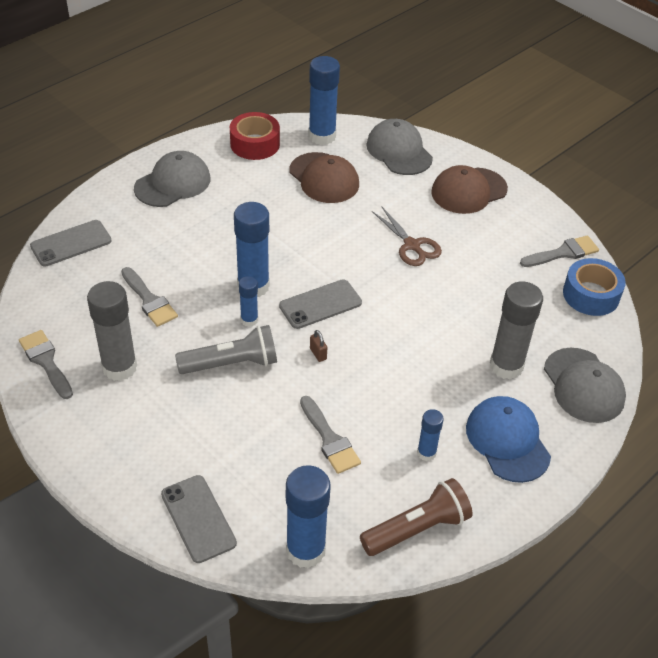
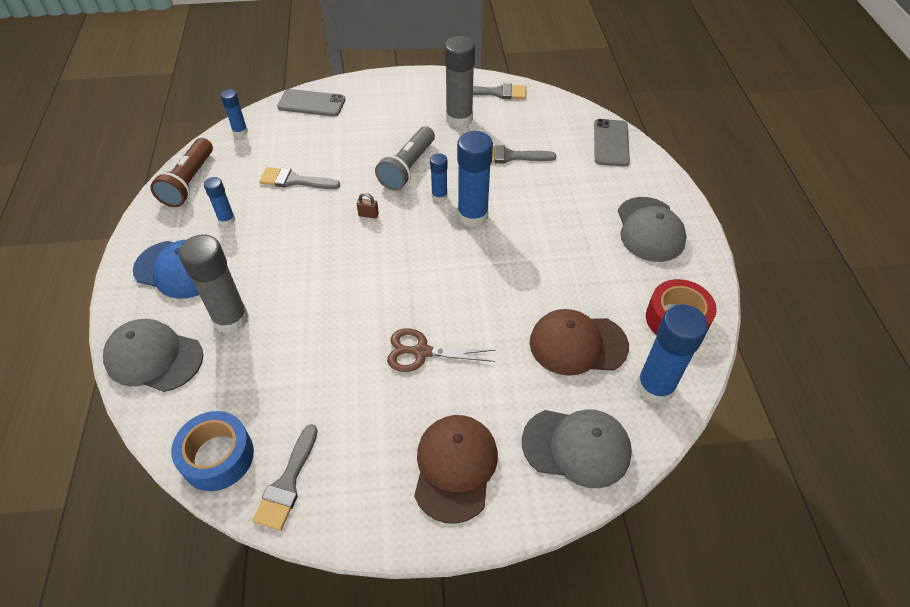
camera: 130 degrees right, 5 degrees up
(305, 550) = (240, 131): blue glue stick -> blue glue stick, size x0.53
(320, 304) = (415, 244): grey phone -> none

